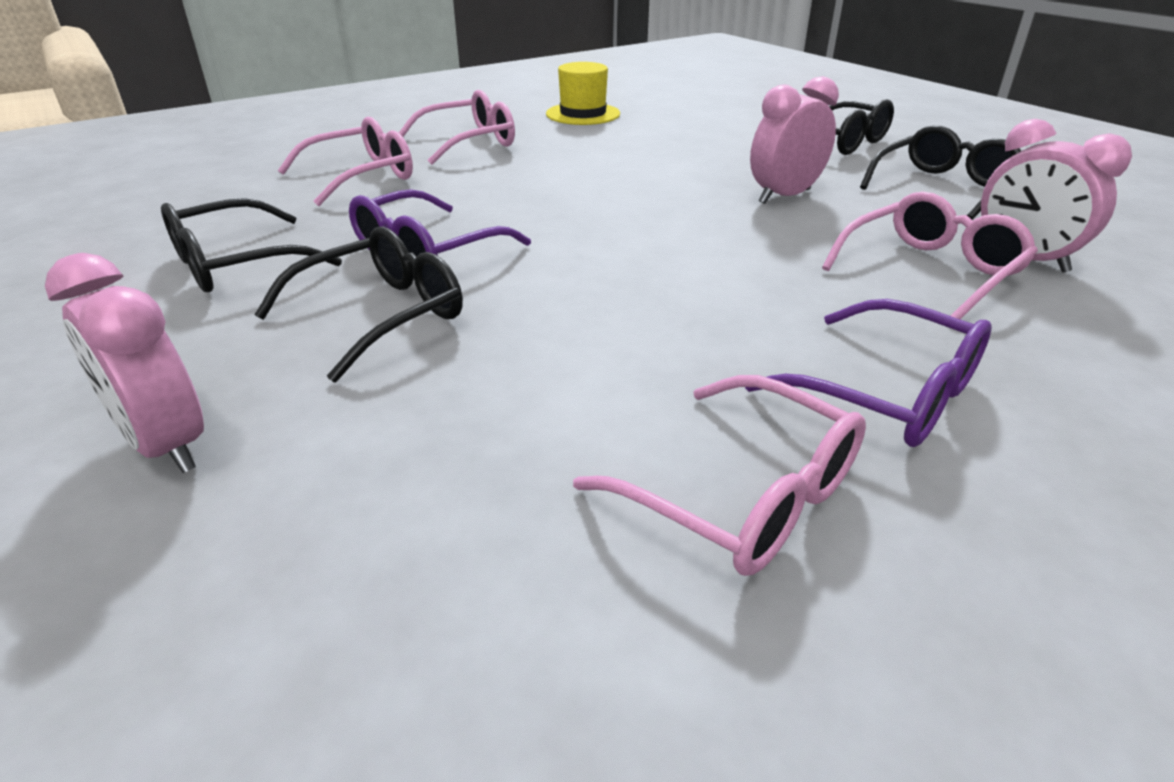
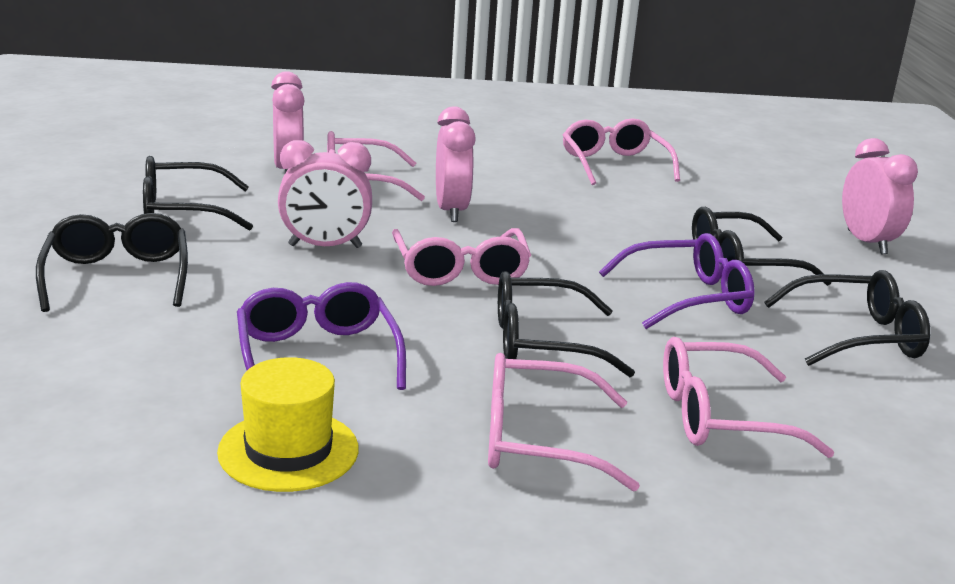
camera: 150 degrees left, 10 degrees down
(519, 182) = (541, 342): none -> black glasses
(652, 211) = (460, 270): none -> pink glasses
(773, 269) = (451, 211): none -> pink clock
(887, 393) = (503, 163): purple glasses -> purple glasses (317, 356)

